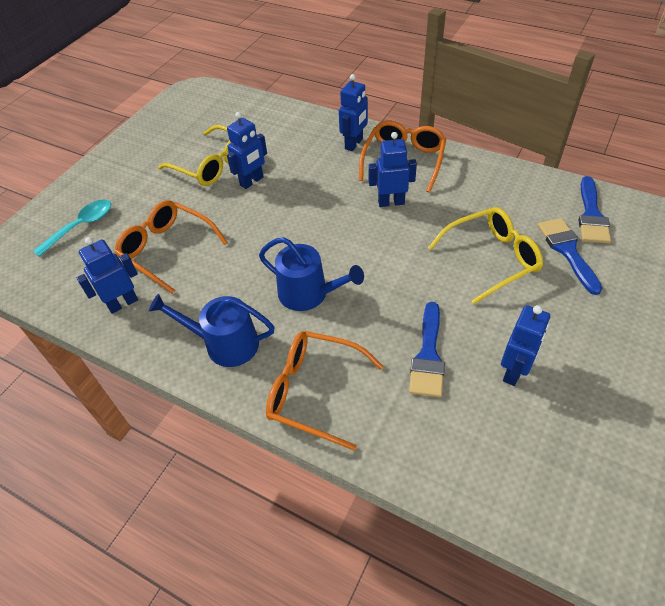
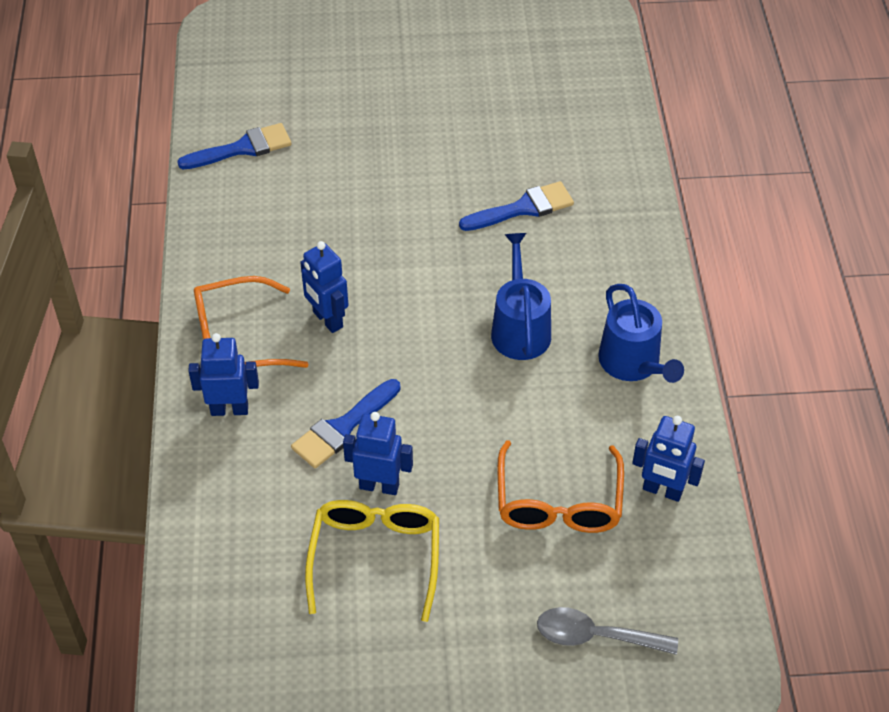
camera: 125 degrees left, 0 degrees up
(81, 226) = (595, 636): turquoise spoon -> grey spoon
(315, 392) = (624, 268): orange glasses -> none
(490, 259) = (365, 205): yellow glasses -> none
(514, 371) = (495, 149): blue robot -> none
(567, 251) = (313, 153): blue brush -> blue brush (343, 427)

